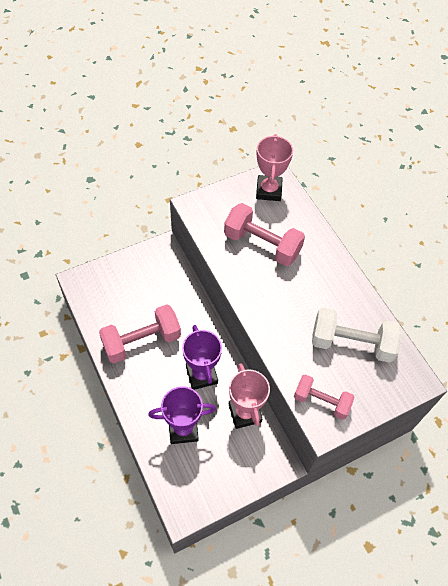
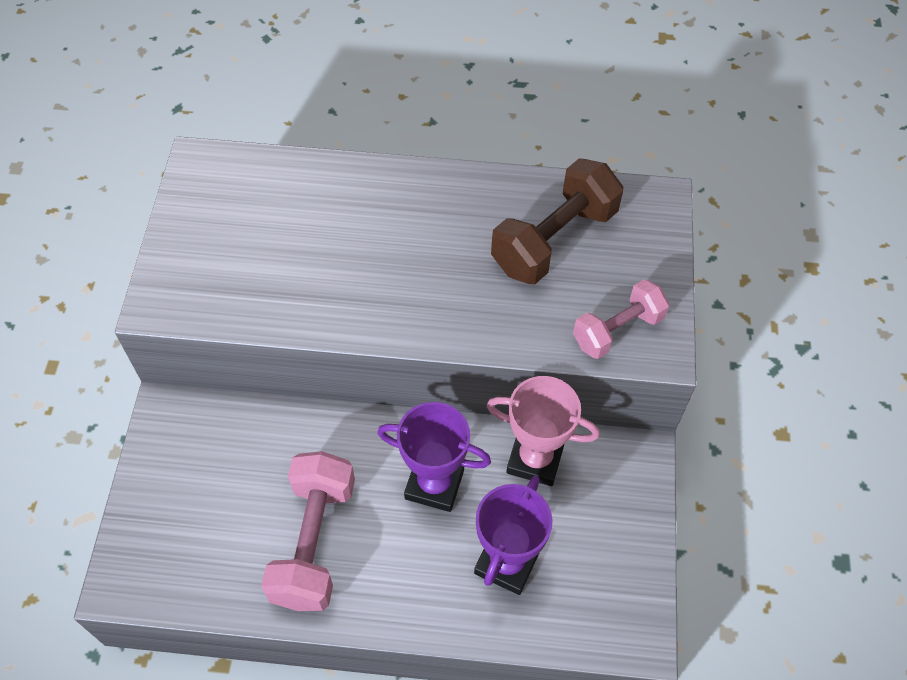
camera: 55 degrees left, 0 degrees up
(262, 244) = (309, 252): pink dumbbell -> none
(269, 190) = (221, 187): pink trophy -> none
(352, 343) = (554, 240): white dumbbell -> brown dumbbell

